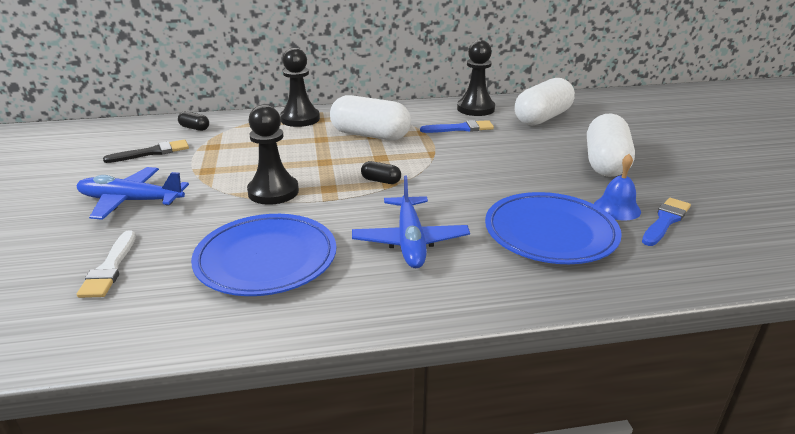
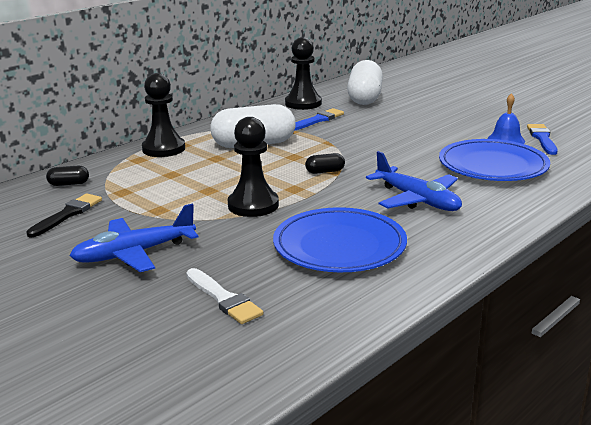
camera: 35 degrees left, 5 degrees down
(605, 163) = (456, 116): white capsule -> none

